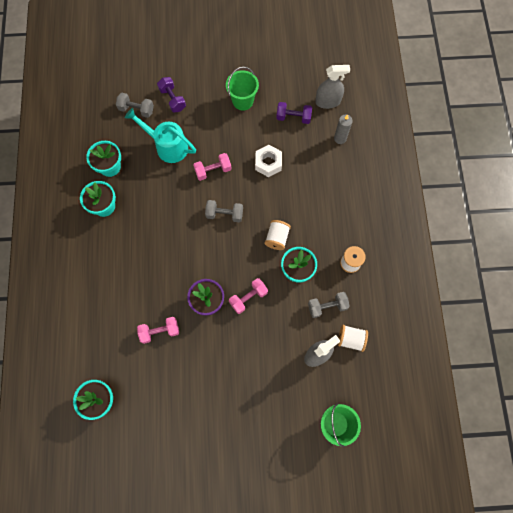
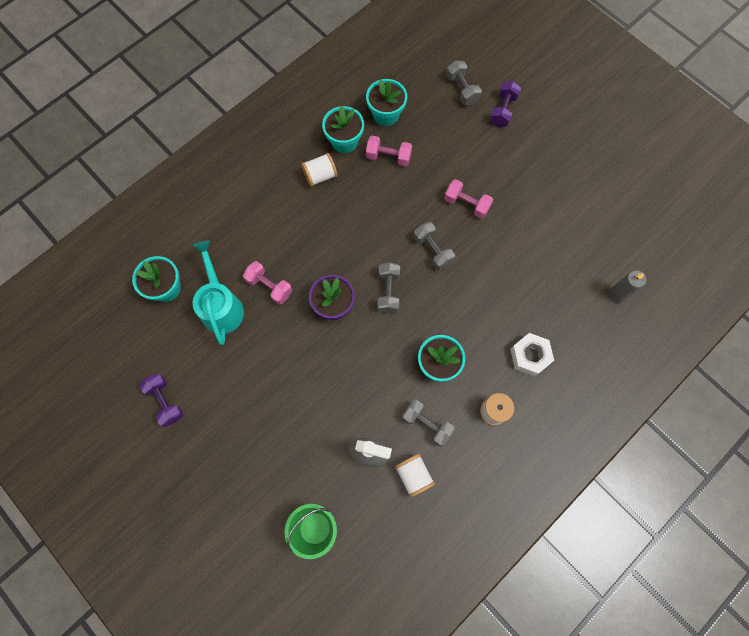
camera: 50 degrees right, 0 degrees up
(167, 146) = (452, 145): turquoise watering can -> turquoise watering can (221, 306)
(227, 261) = (388, 291): none -> grey dumbbell
(242, 101) = (563, 172): green bucket -> none
(248, 298) = (369, 340): pink dumbbell -> pink dumbbell (388, 157)
(268, 163) = (522, 248): white nut -> white nut (530, 356)
(277, 238) = (453, 318): white spool -> white spool (320, 176)
(293, 117) = (594, 232): purple dumbbell -> purple dumbbell (165, 401)
(328, 102) = (645, 251): grey spray bottle -> none

